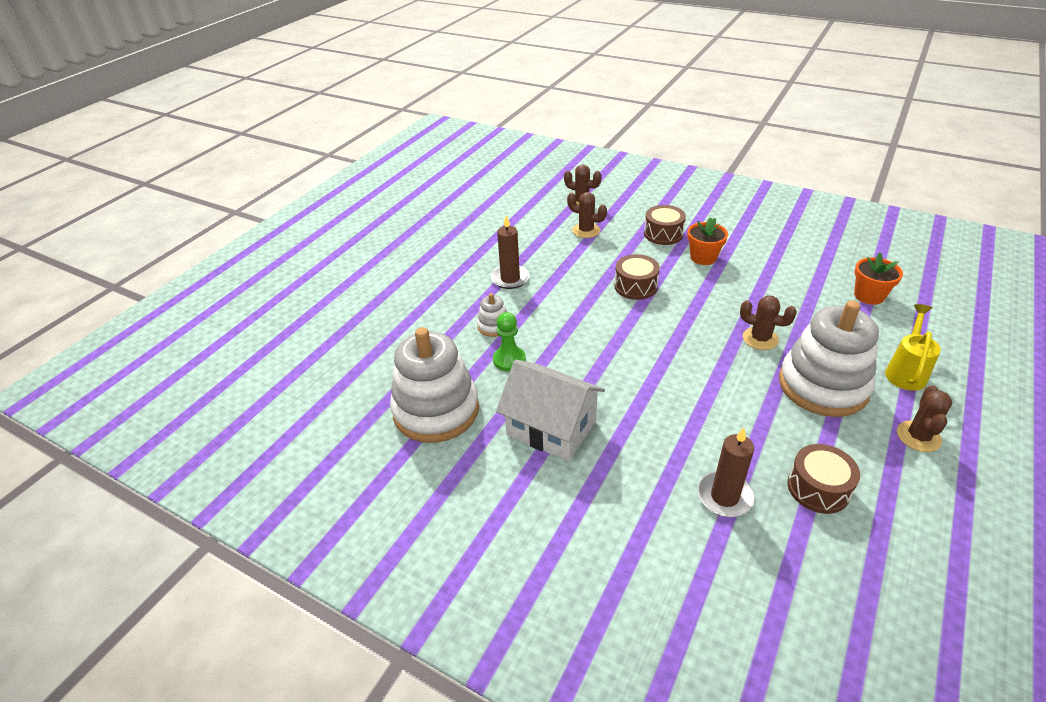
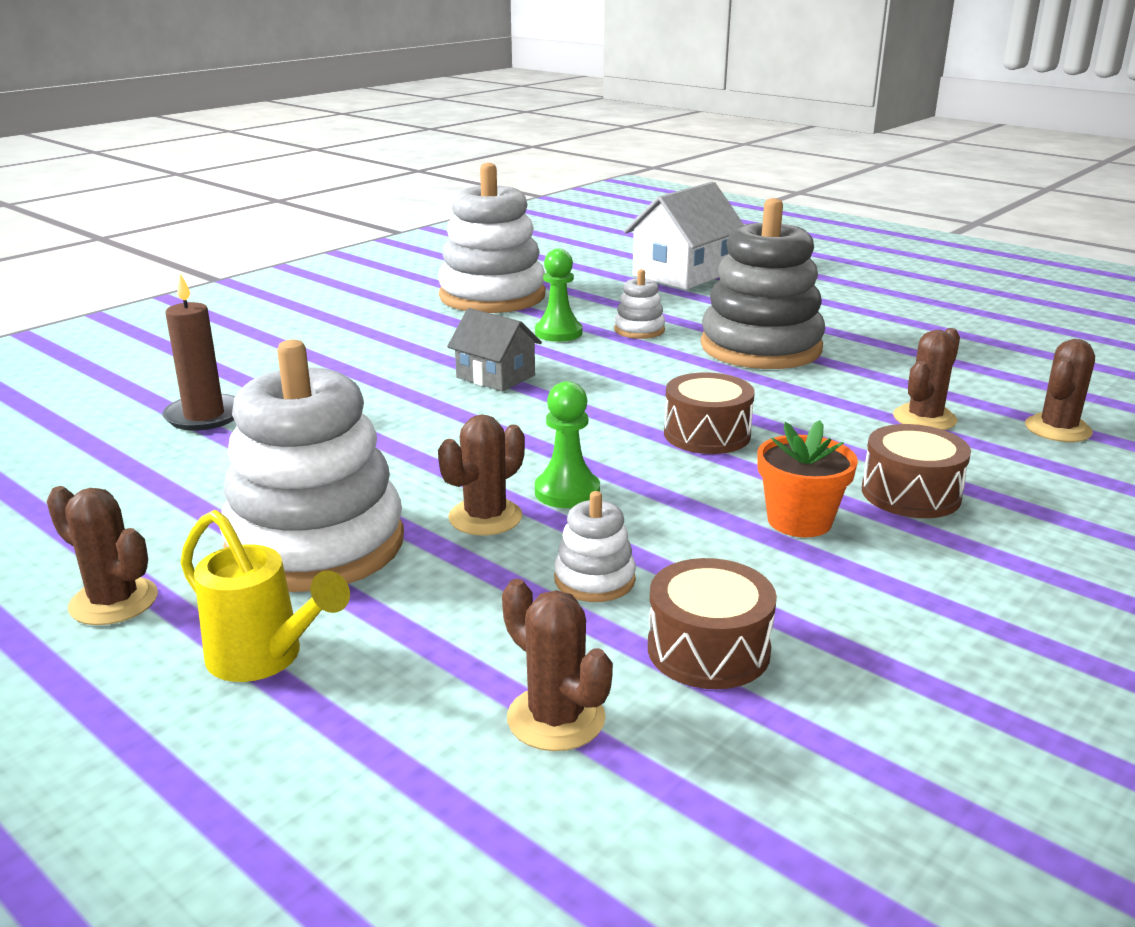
camera: 100 degrees right, 15 degrees down
(510, 279) = (761, 347): brown candle -> grey stacking toy
(551, 427) = (414, 343): white house -> white house (683, 274)
(595, 372) = (495, 376): none -> grey house
(720, 319) = (567, 492): none -> green pawn
(784, 300) = (594, 580): none -> white stacking toy
(818, 488) = (139, 478): brown drum -> brown drum (708, 650)
(869, 296) = (556, 718): orange flower pot -> brown cactus

